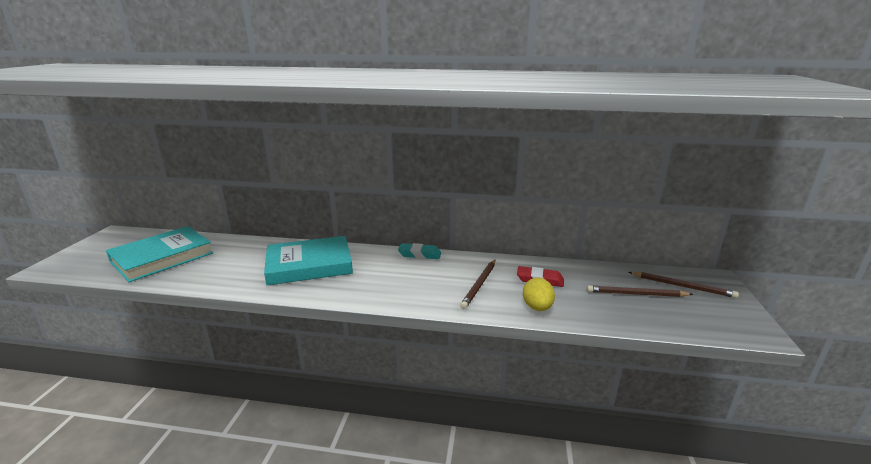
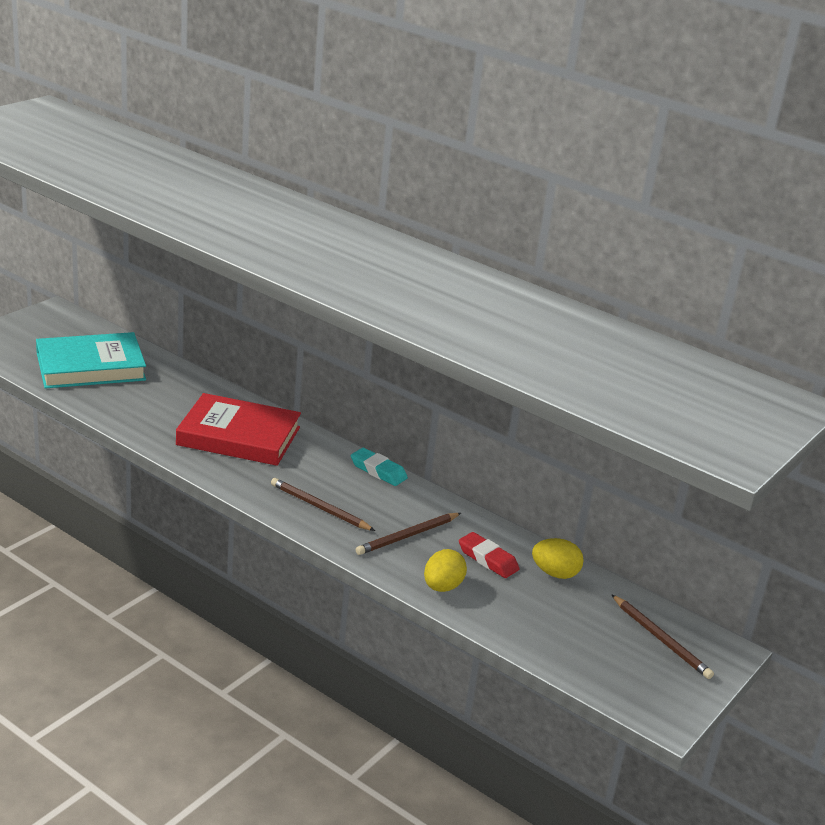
camera: 25 degrees right, 5 degrees up
(309, 265) = (239, 436): turquoise book -> red book
(583, 273) = (555, 573): none -> yellow egg
(636, 294) = (584, 622): brown pencil -> brown pencil (319, 507)

